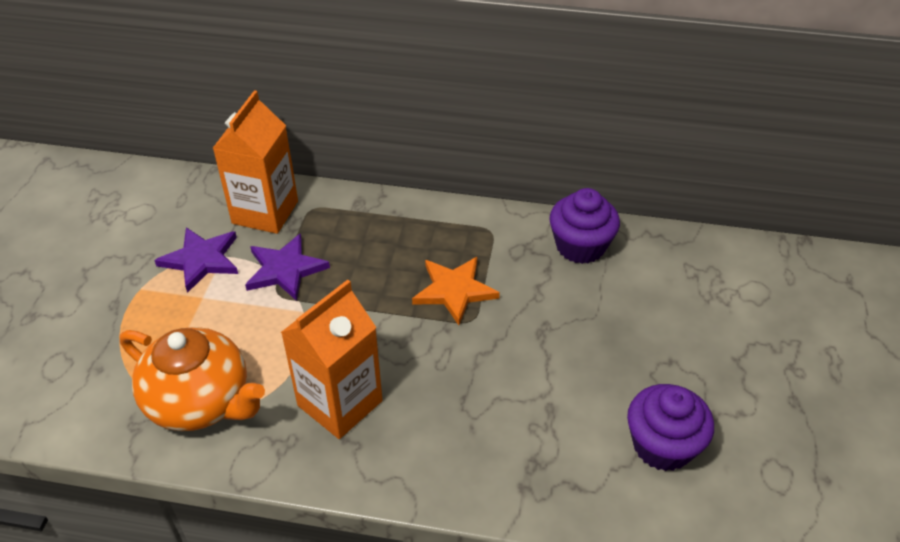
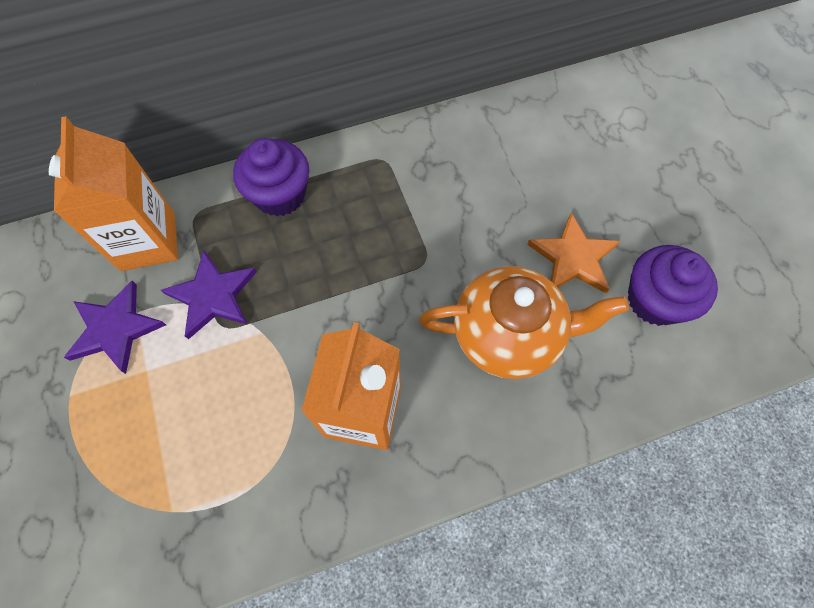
camera: 30 degrees left, 20 degrees up
(201, 401) = (224, 487): orange teapot -> orange teapot (508, 335)
(454, 290) = (391, 238): orange star -> orange star (573, 257)
(580, 246) = (471, 139): purple cupcake -> purple cupcake (280, 195)

